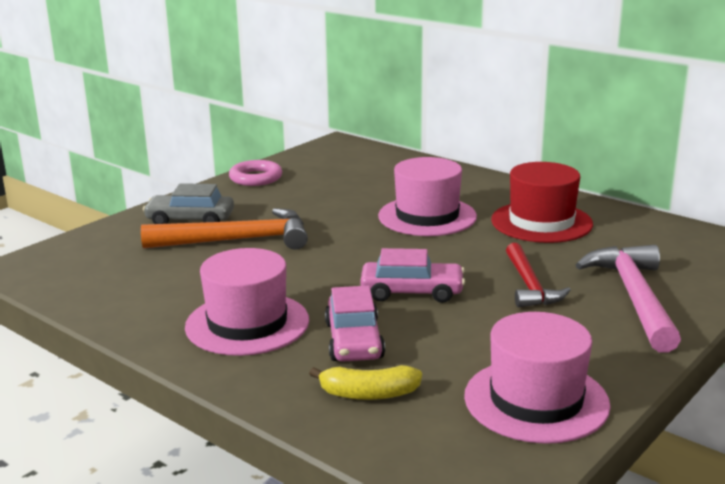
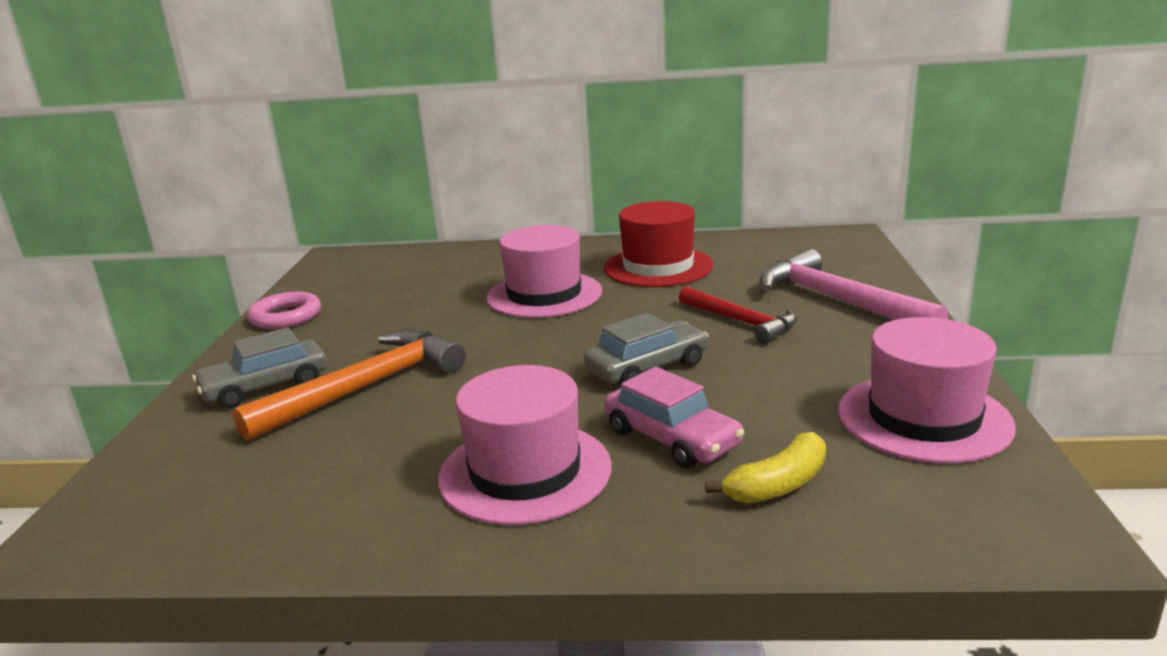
camera: 35 degrees left, 0 degrees up
(412, 292) = (647, 367): pink car -> grey car

